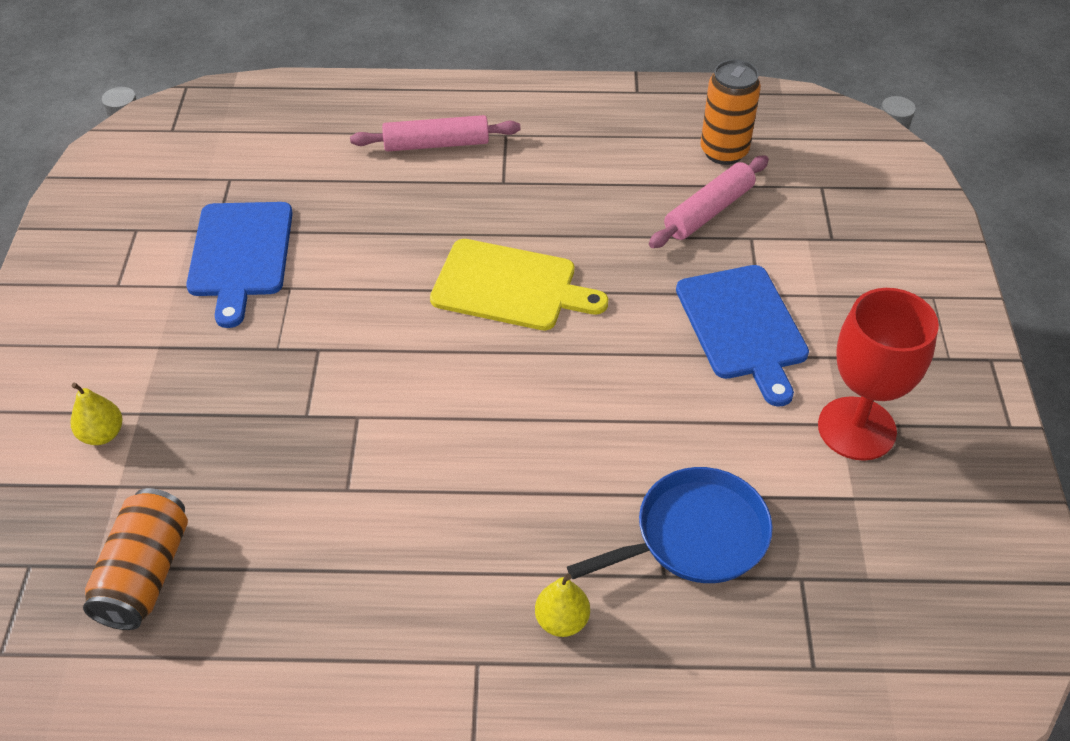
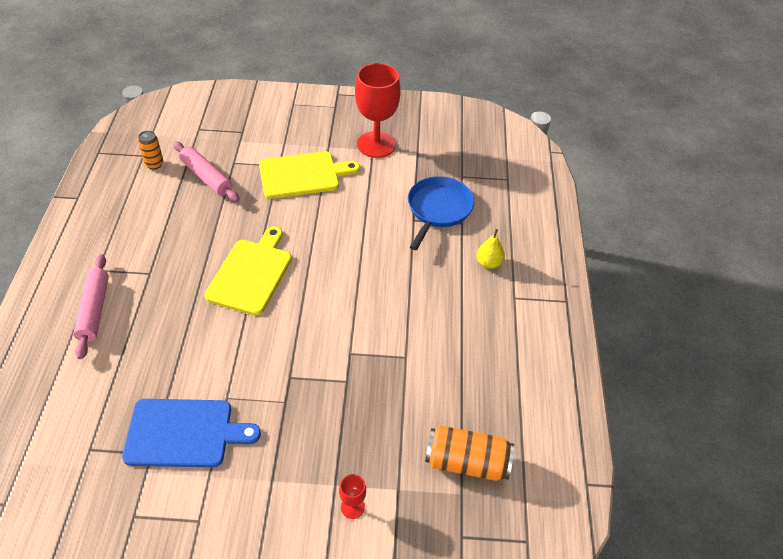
camera: 90 degrees left, 0 degrees up
(102, 434) = (352, 507): yellow pear -> red goblet
(695, 535) = (438, 209): blue pan -> blue pan turned 45 degrees clockwise
(724, 152) = (154, 164): orange can -> orange can, size x0.60
(743, 327) = (303, 175): blue cutting board -> yellow cutting board

